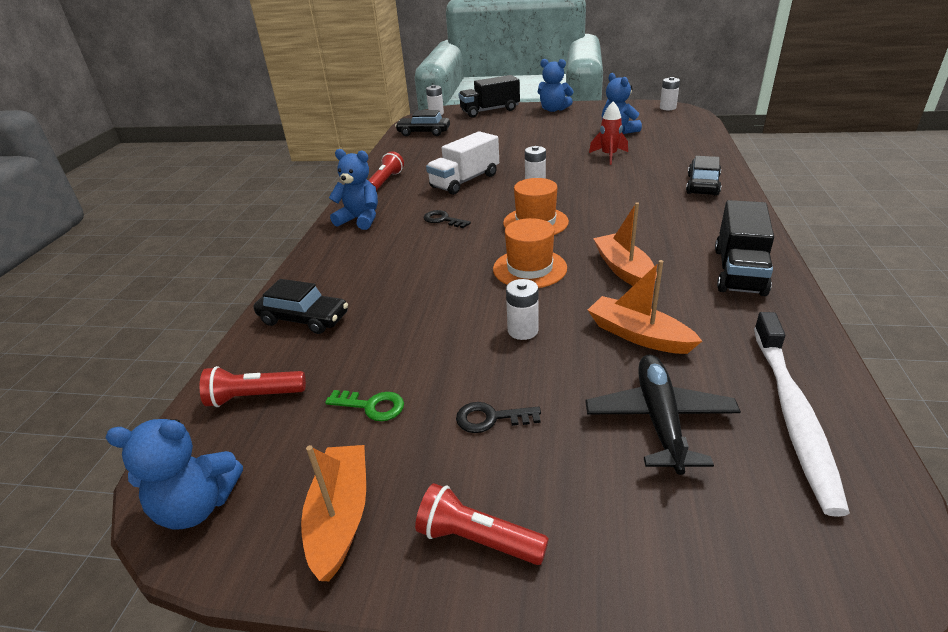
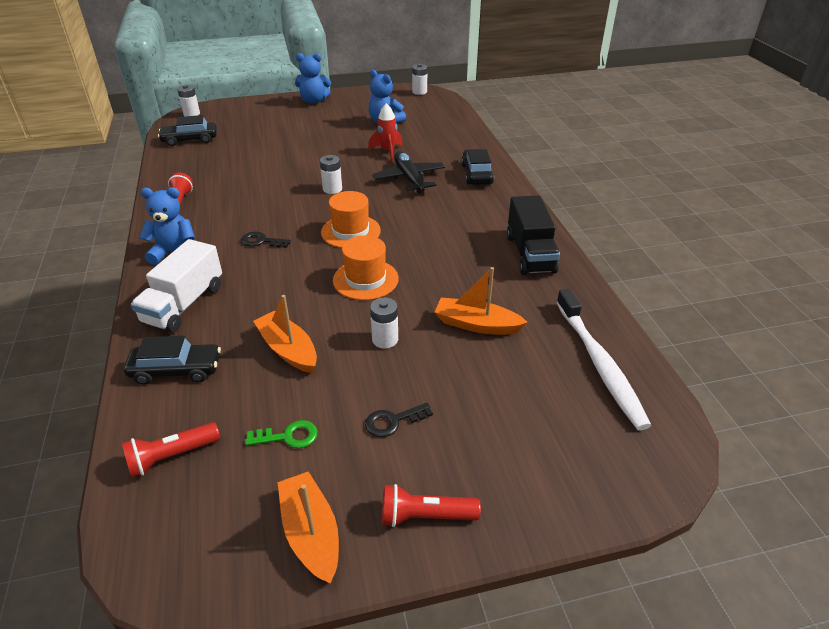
camera: 25 degrees left, 5 degrees up
(197, 506) = (178, 564): blue teddy bear -> none
(465, 181) = (262, 194): white truck -> white truck (184, 304)
(490, 111) = (249, 106): black truck -> none
(624, 270) = (444, 267): orange boat -> orange boat (288, 349)
(659, 419) = (515, 390): black plane -> black plane (409, 178)

